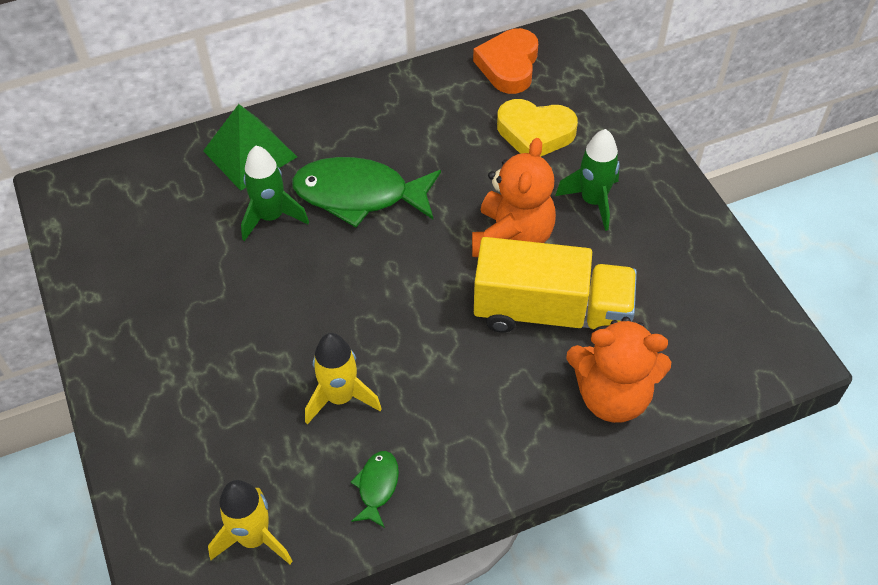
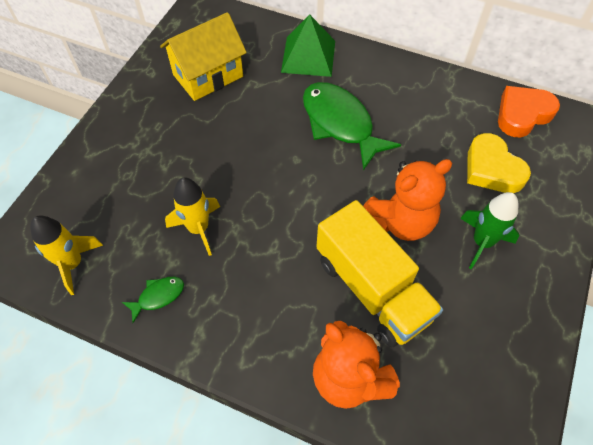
camera: 45 degrees right, 5 degrees up
(164, 251) = (208, 75): none -> yellow house
(271, 217) = (279, 99): green rocket -> none

